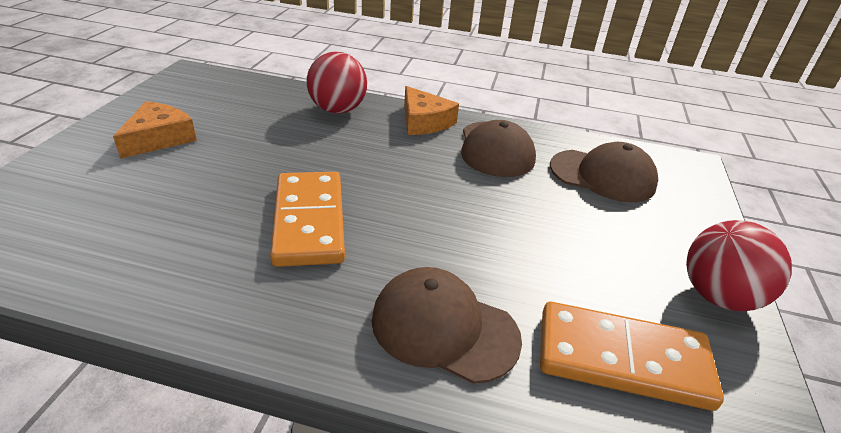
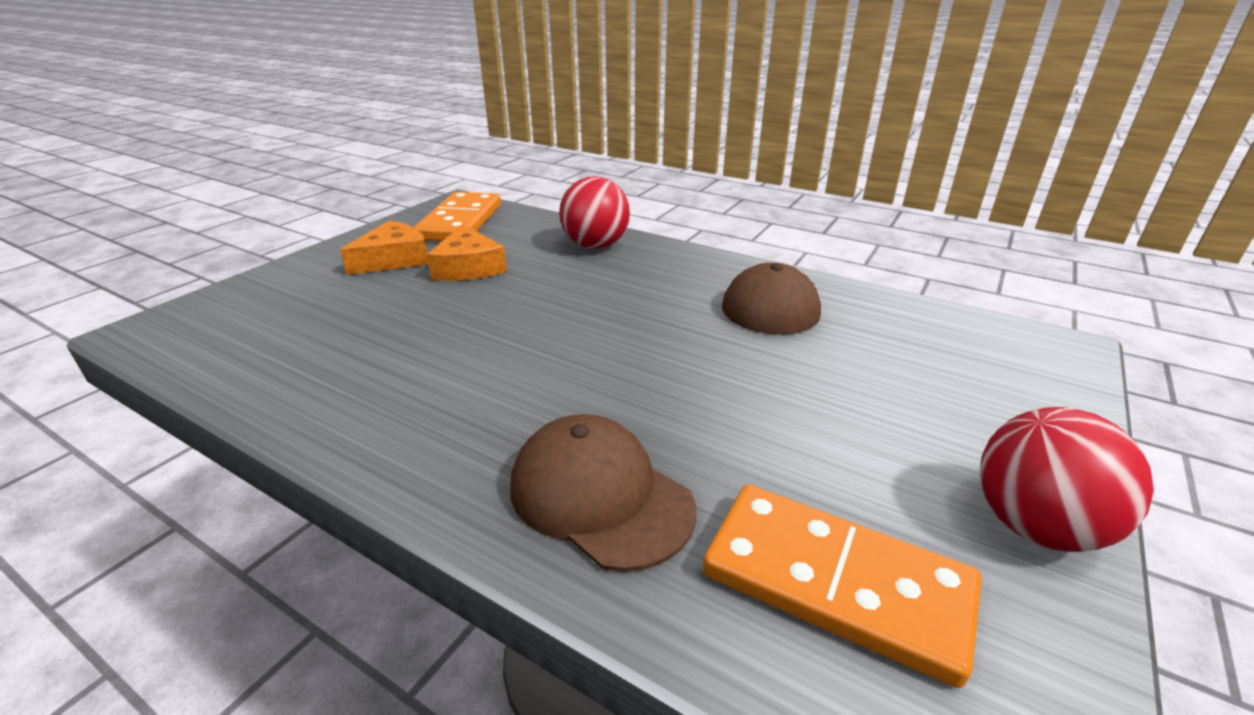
camera: 20 degrees right, 5 degrees down
(309, 221) = (501, 355): orange domino -> orange domino (460, 222)
(424, 121) = (693, 265): orange cheese -> orange cheese (468, 267)
(602, 176) = (911, 346): brown cap -> none

